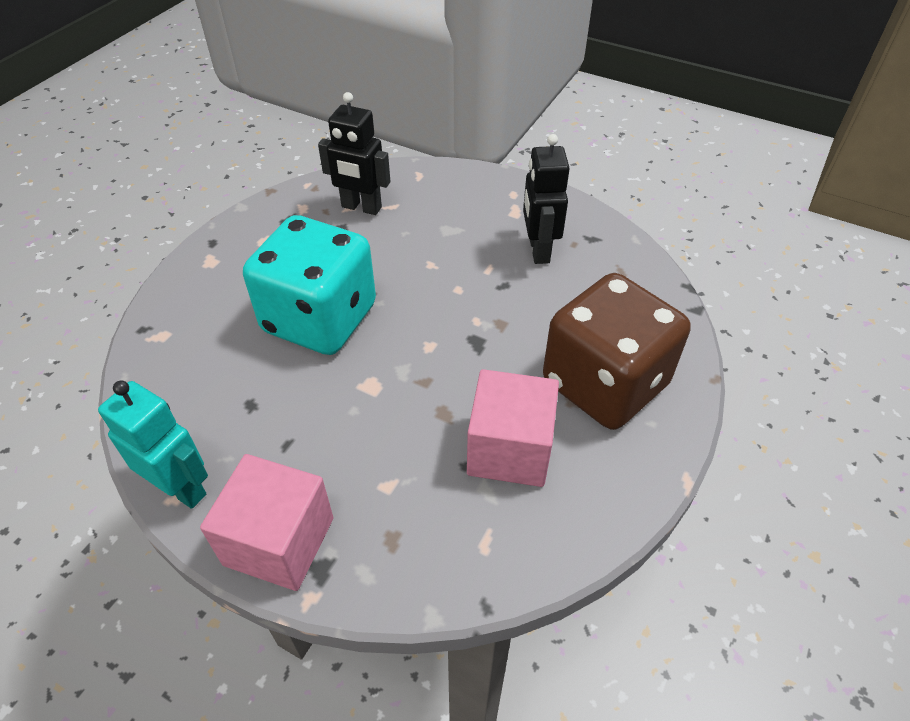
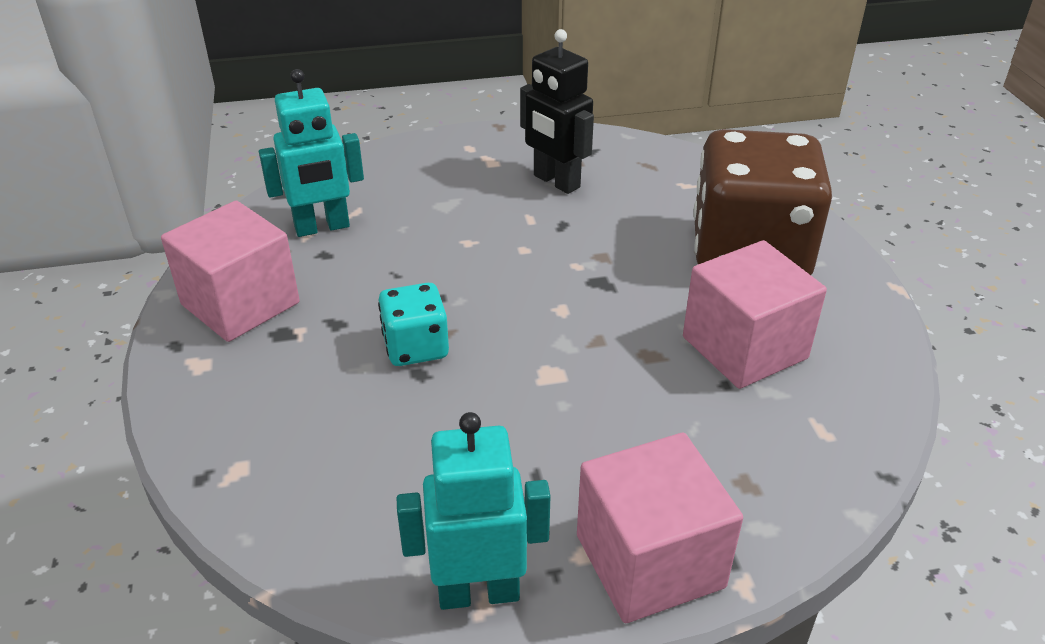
camera: 40 degrees left, 10 degrees down
(267, 235) = (240, 304): none -> pink cube
(320, 319) = (416, 347): turquoise dice -> turquoise dice, size x0.47
(361, 207) = (322, 227): black robot -> turquoise robot

